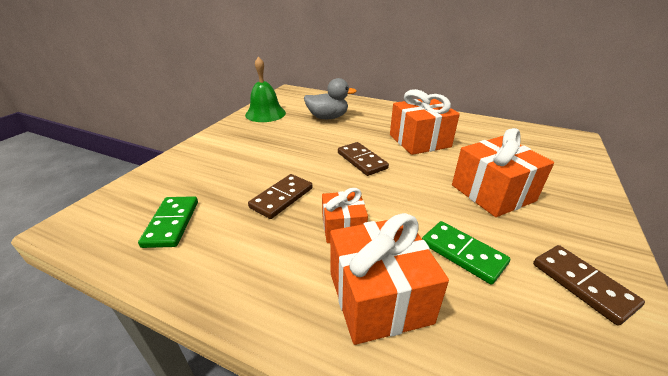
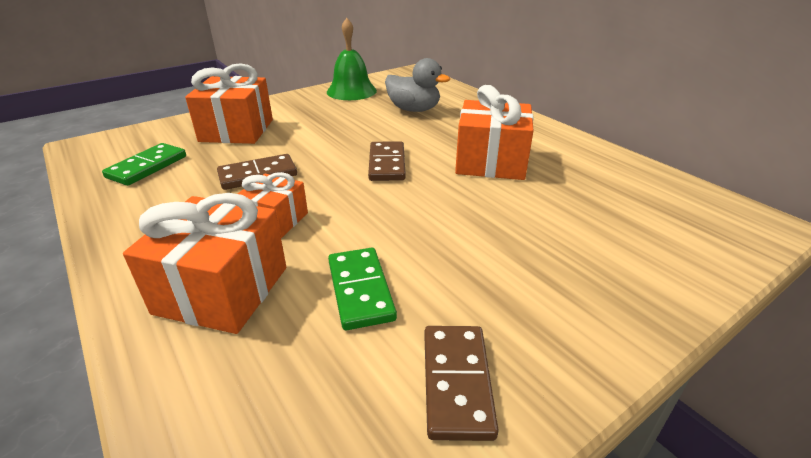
camera: 30 degrees right, 0 degrees up
(492, 193) = (498, 246): orange gift -> orange gift (237, 130)

